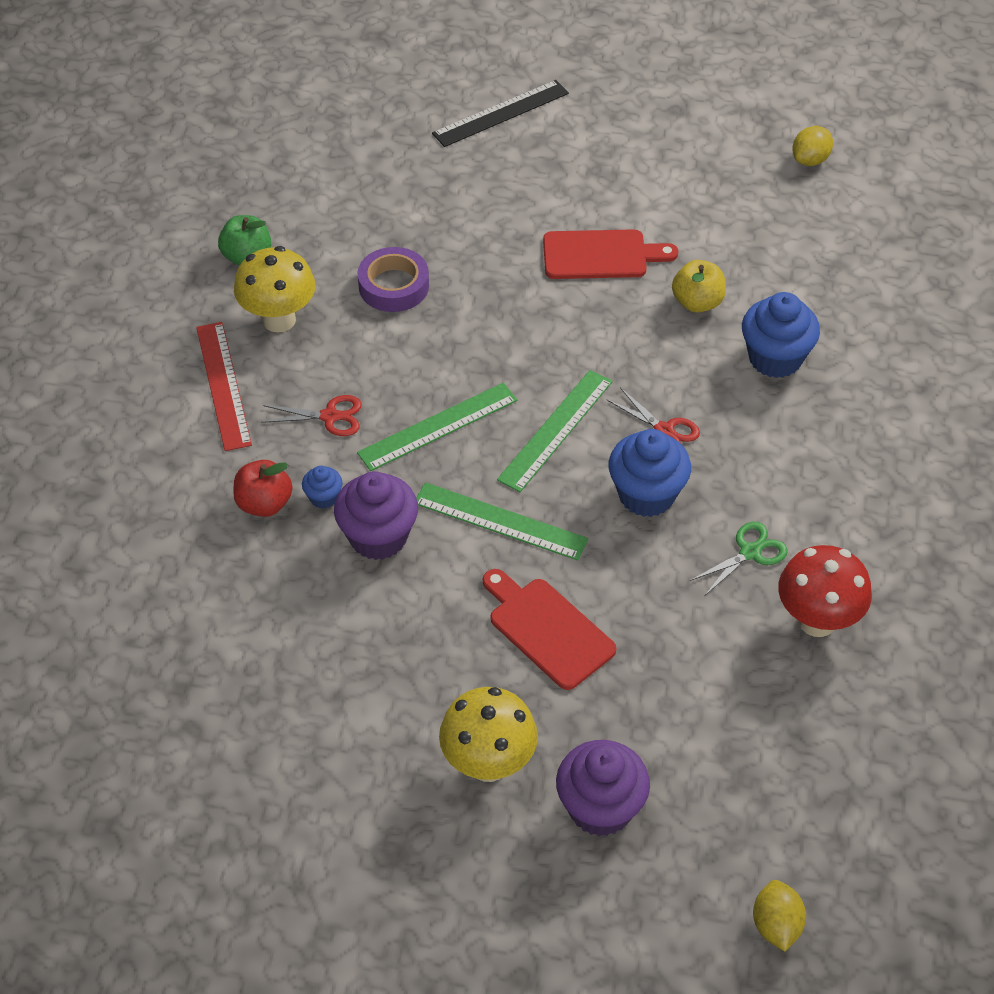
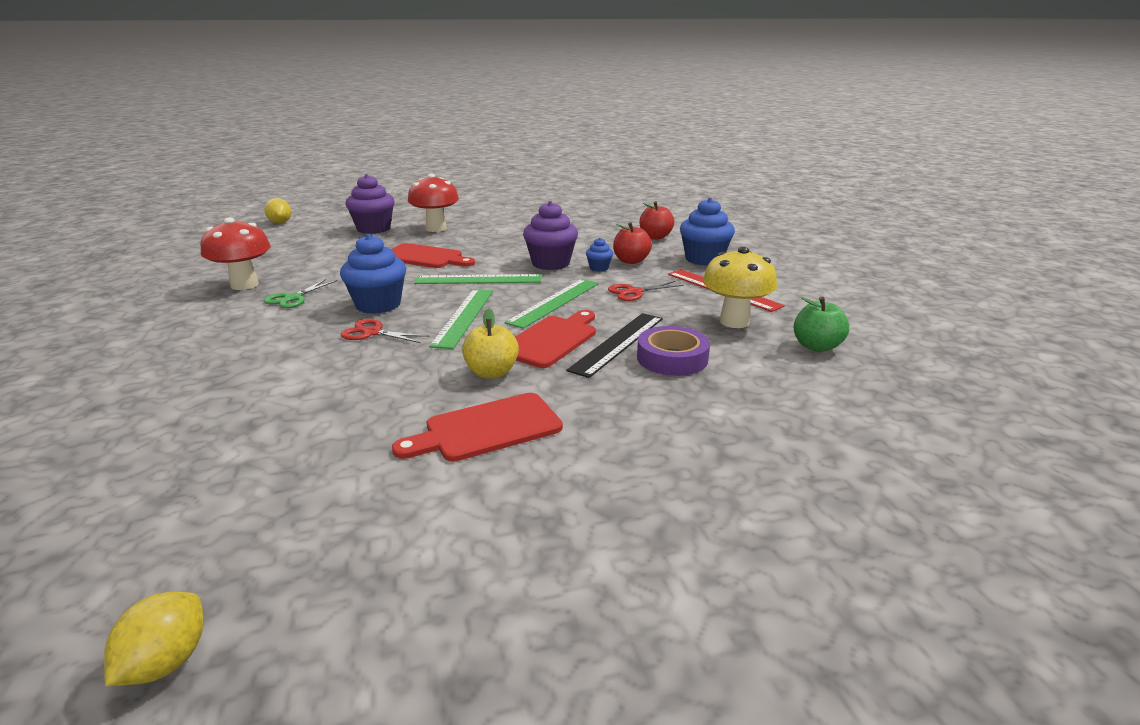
camera: 155 degrees right, 25 degrees down
(157, 577) = (655, 237): none -> red apple
(485, 353) = (551, 340): none -> red cutting board
(488, 764) = (436, 228): yellow mushroom -> red mushroom
(501, 113) = (751, 564): black ruler -> black ruler (618, 343)
(697, 302) = (358, 416): yellow apple -> yellow apple (491, 372)
(775, 358) = (265, 394): blue cupcake -> blue cupcake (704, 259)

